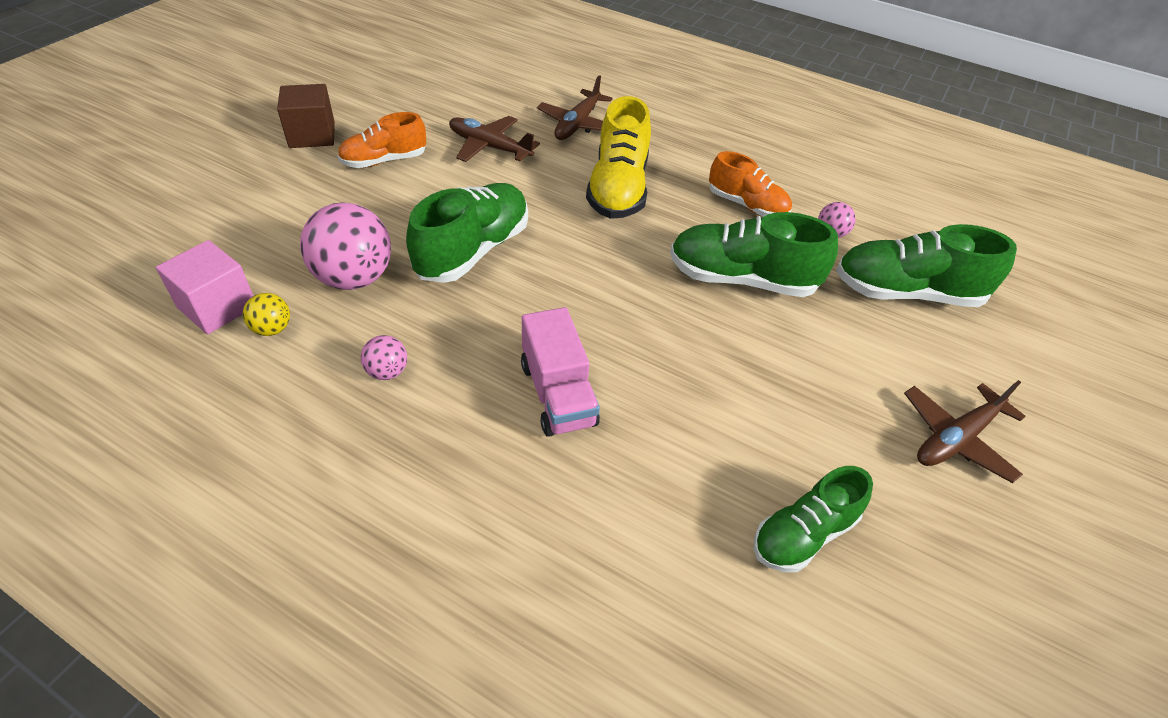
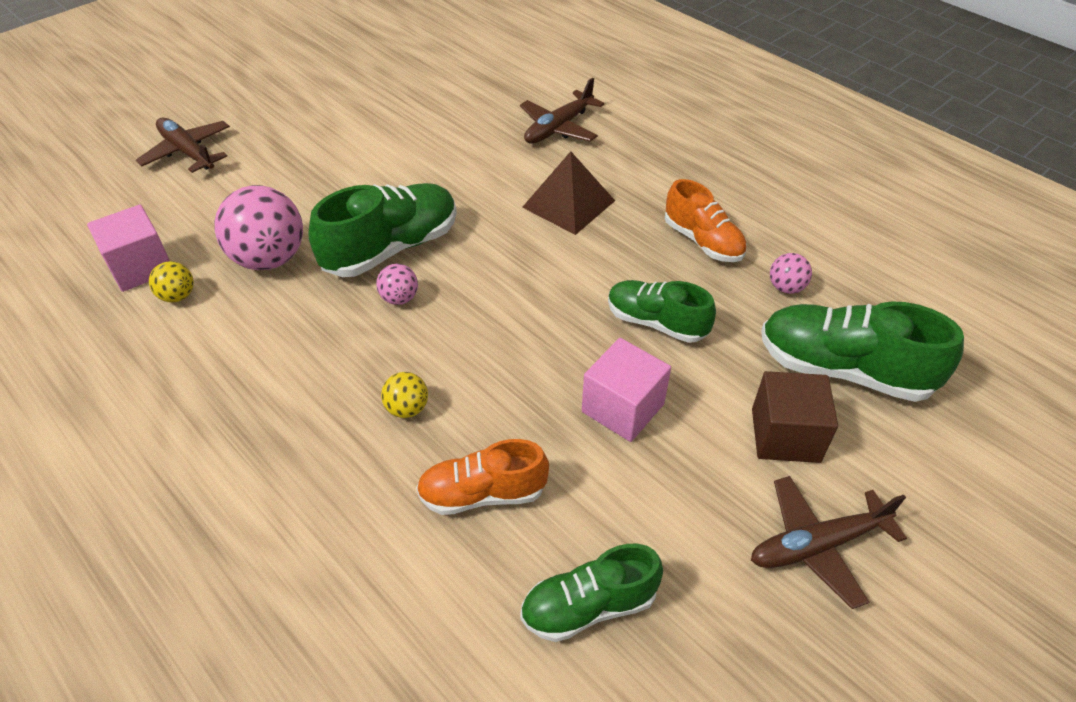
camera: 20 degrees right, 0 degrees up
(312, 135) = (292, 110): brown cube -> brown cube (785, 435)
(384, 161) = (348, 144): orange shoe -> orange shoe (482, 493)
(387, 371) = (259, 355): pink ball -> pink ball (399, 298)
(490, 147) = (456, 142): brown plane -> brown plane (188, 152)
(558, 394) = (407, 408): pink truck -> yellow ball
(618, 189) = (568, 204): yellow shoe -> brown pyramid
(741, 279) = (656, 322): green shoe -> green shoe, size x0.65
(748, 357) = (622, 408): none -> pink cube

